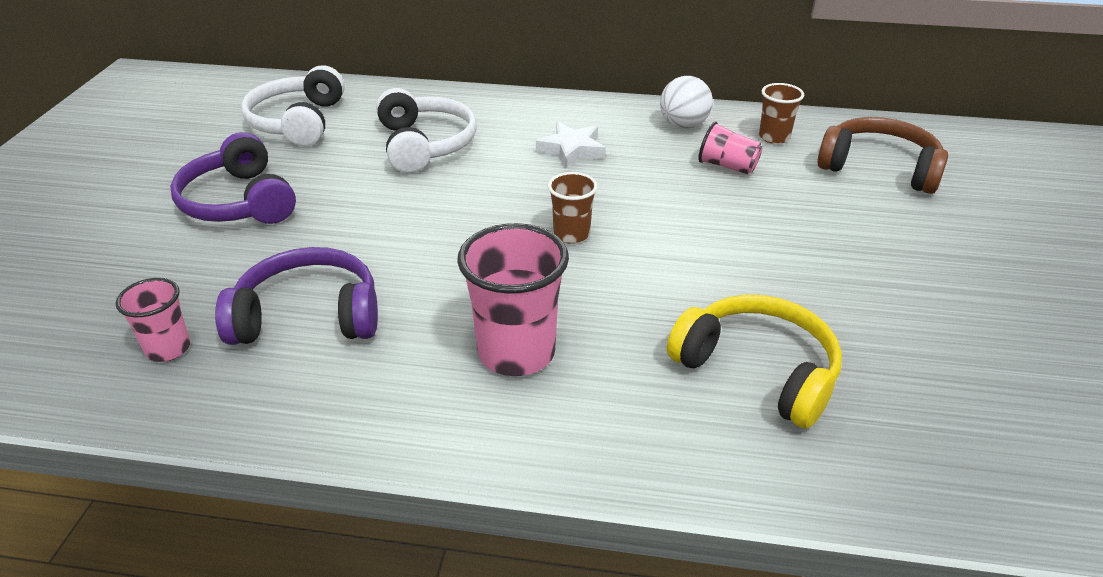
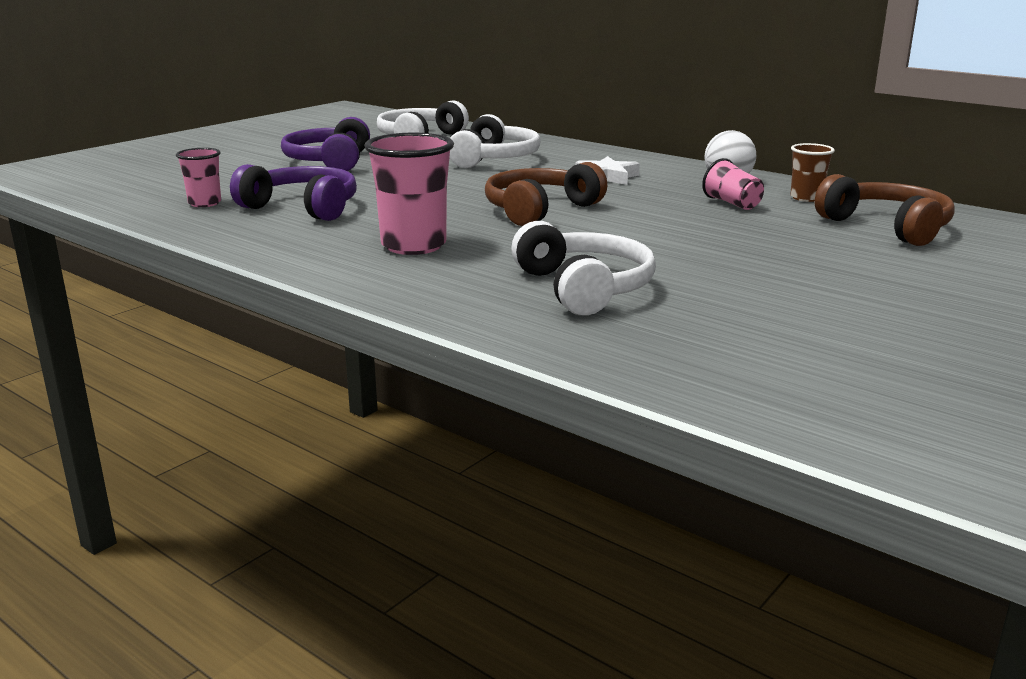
camera: 30 degrees right, 15 degrees down
(571, 234) = (540, 210): brown cup -> brown headphones
(757, 370) = (584, 288): yellow headphones -> white headphones

